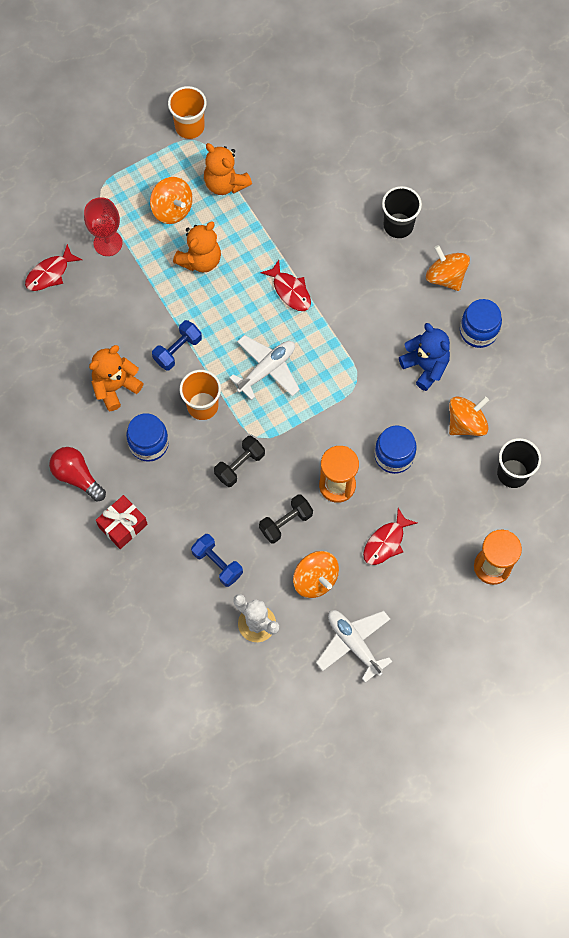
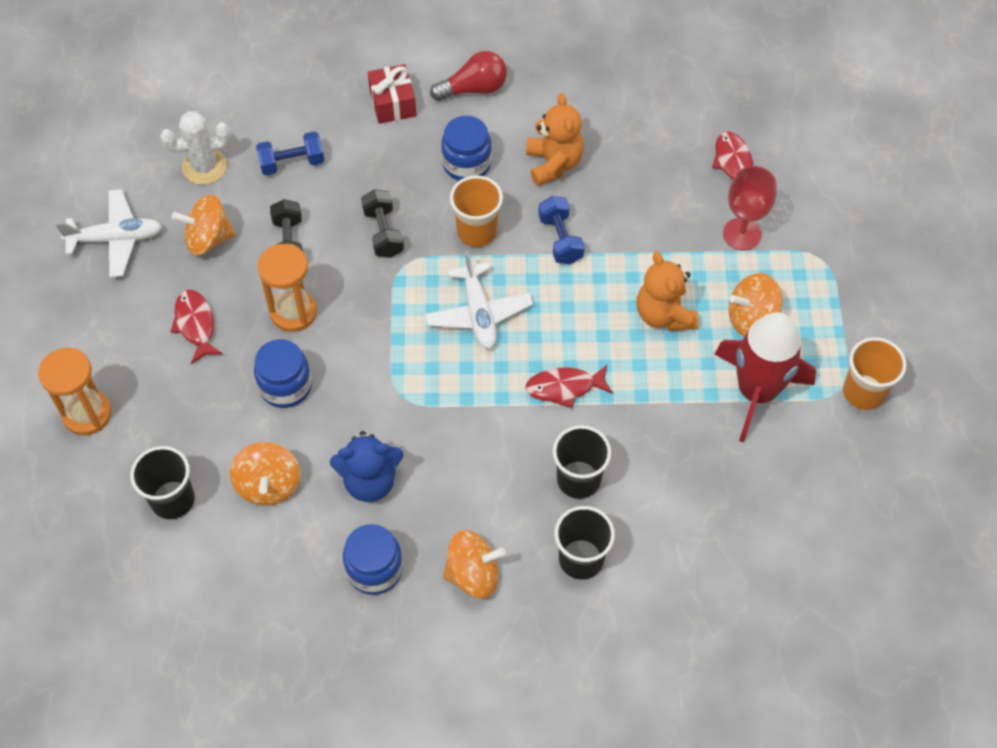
camera: 120 degrees right, 10 degrees down
(225, 183) = (757, 392): orange teddy bear -> red rocket
(348, 252) = (578, 479): none -> black cup

